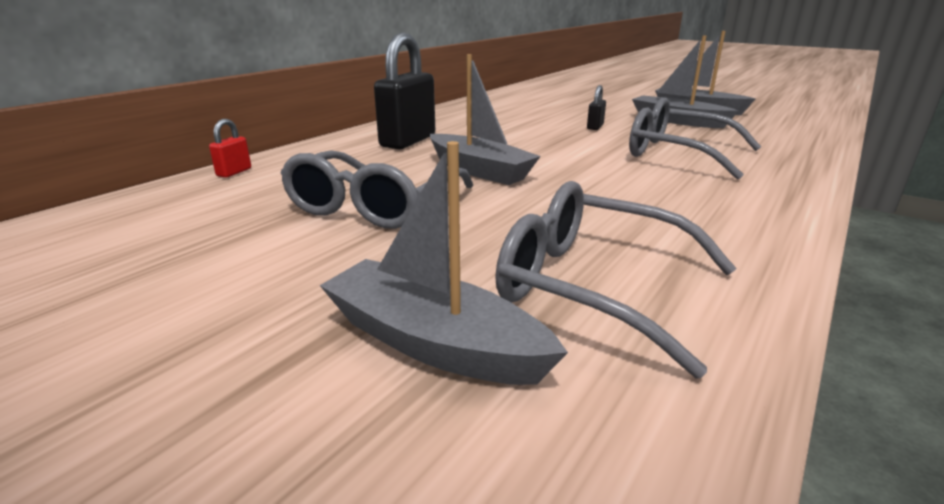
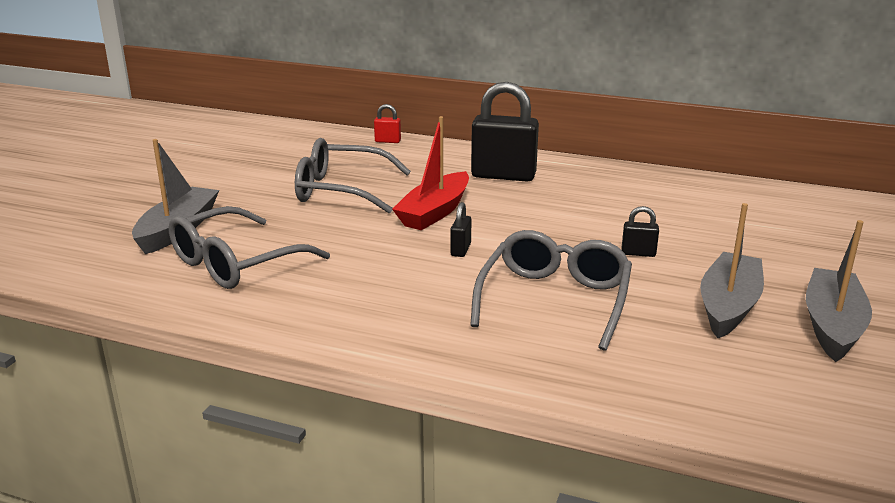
camera: 75 degrees right, 0 degrees up
(479, 171) = (434, 212): grey boat -> red boat
(576, 170) = (460, 250): none -> black padlock
(593, 286) = (236, 263): grey glasses -> grey glasses turned 150 degrees counterclockwise

